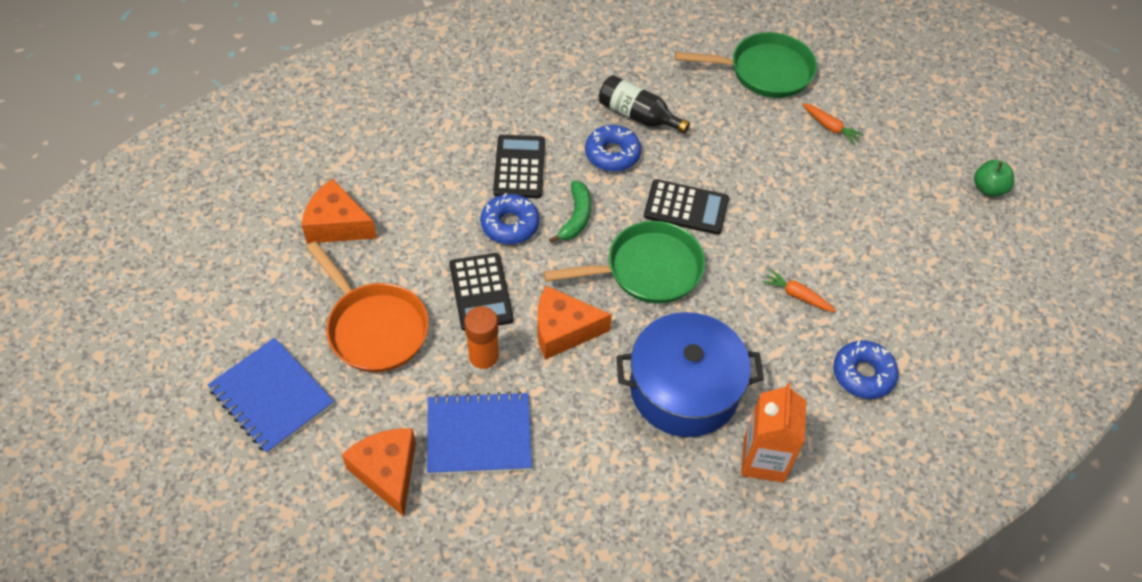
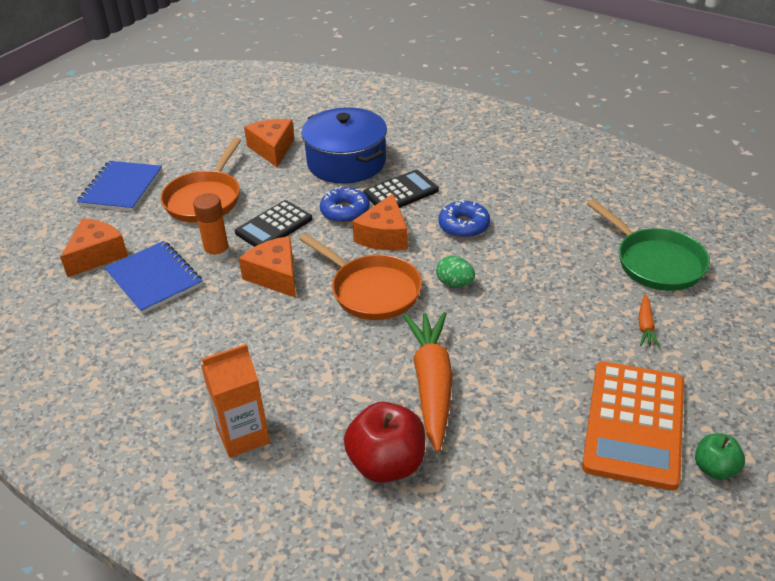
camera: 60 degrees right, 15 degrees down
(576, 217) = (384, 236): green banana -> orange cheese
(637, 115) = (517, 220): black bottle -> none
(647, 270) = (371, 291): green pan -> orange pan
(684, 389) = (275, 359): blue pot -> blue pot (346, 162)
(686, 208) = (455, 283): black calculator -> green egg
(797, 295) = (432, 385): orange carrot -> orange carrot, size x2.29
(863, 374) = (387, 464): blue donut -> red apple
(922, 202) = (634, 424): none -> orange calculator

